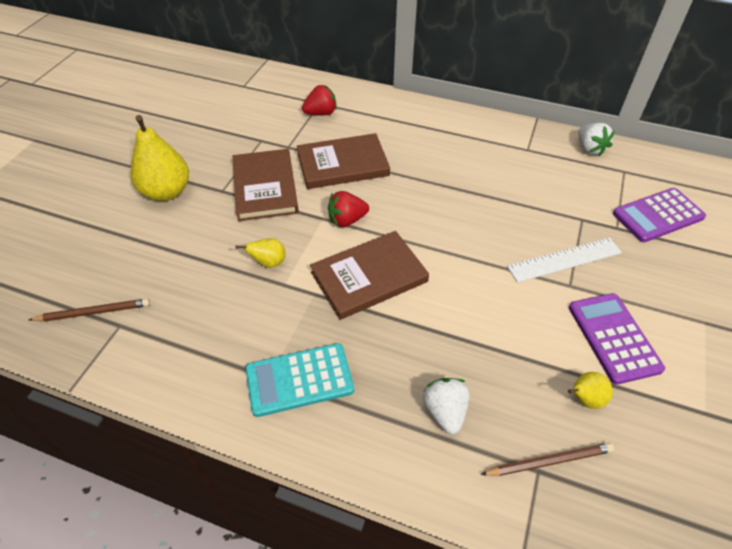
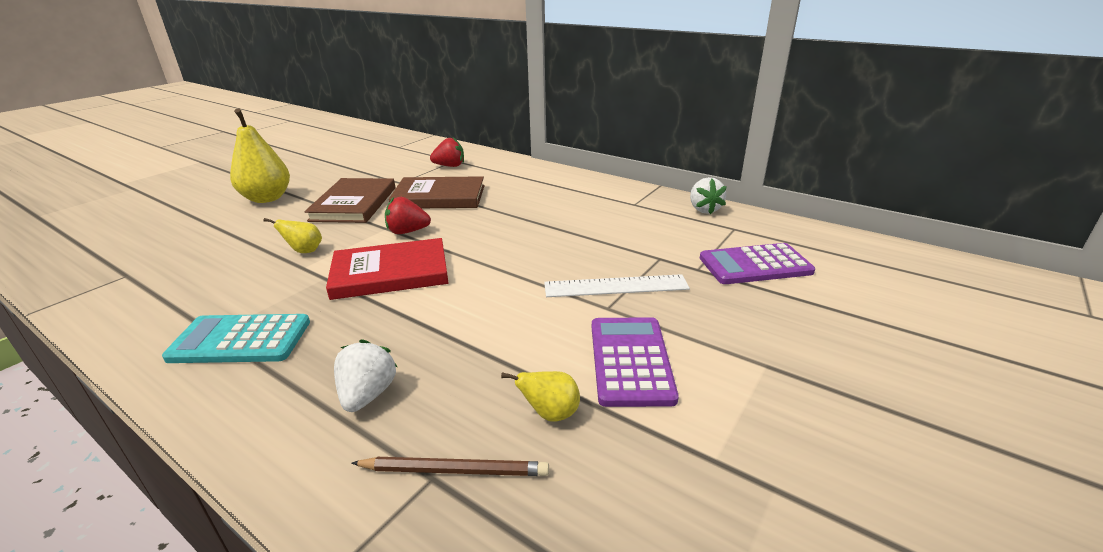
camera: 15 degrees right, 20 degrees down
(93, 312) = (116, 264): brown pencil -> none
(369, 277) = (390, 273): brown book -> red book

